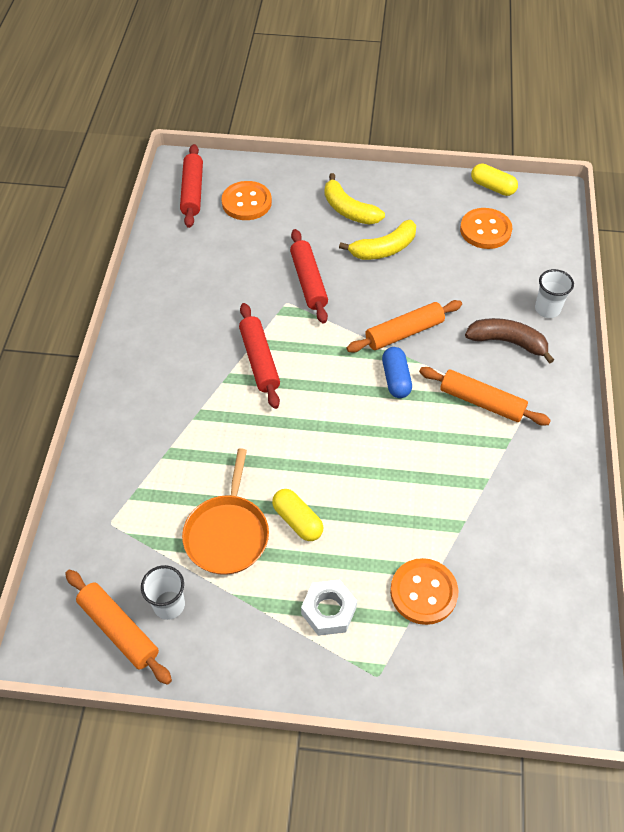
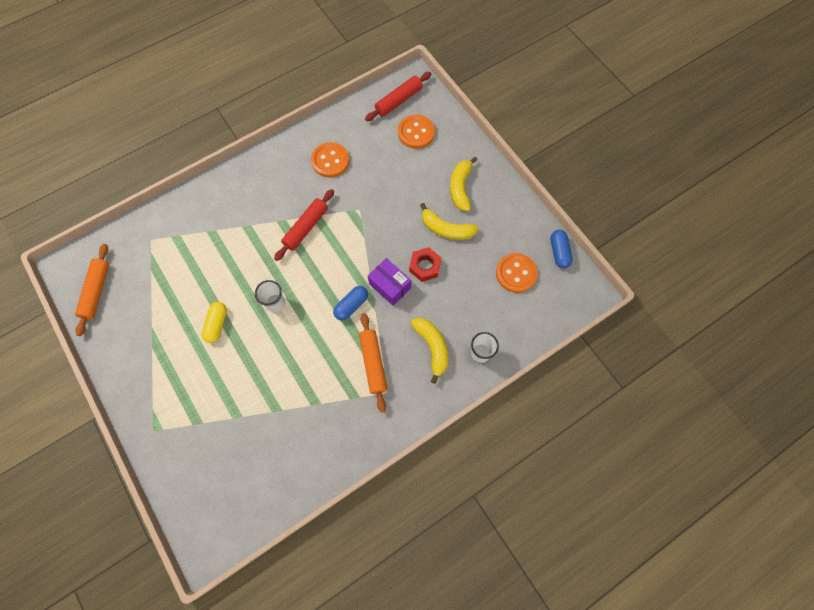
camera: 50 degrees right, 15 degrees up
(169, 605) = (125, 302): white cup -> white cup (275, 303)
(227, 533) = (184, 297): orange pan -> none
(308, 281) = (384, 209): red rolling pin -> none
(328, 611) = (174, 379): white nut -> none
(404, 333) = (390, 286): orange rolling pin -> purple box
(409, 291) = (425, 266): none -> red nut
(423, 592) = (219, 419): orange button -> orange button (330, 161)
(492, 187) = (559, 252): yellow capsule -> blue capsule
(507, 342) = (432, 347): brown banana -> yellow banana

